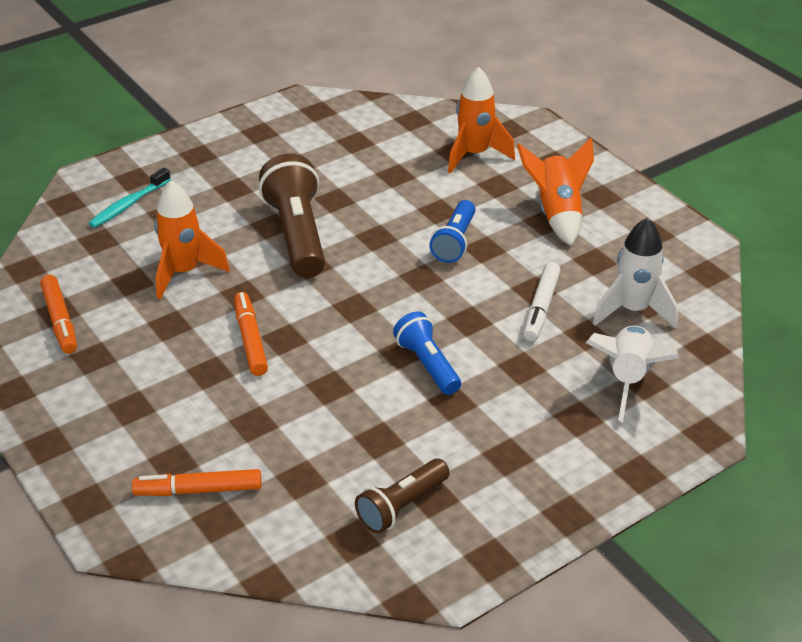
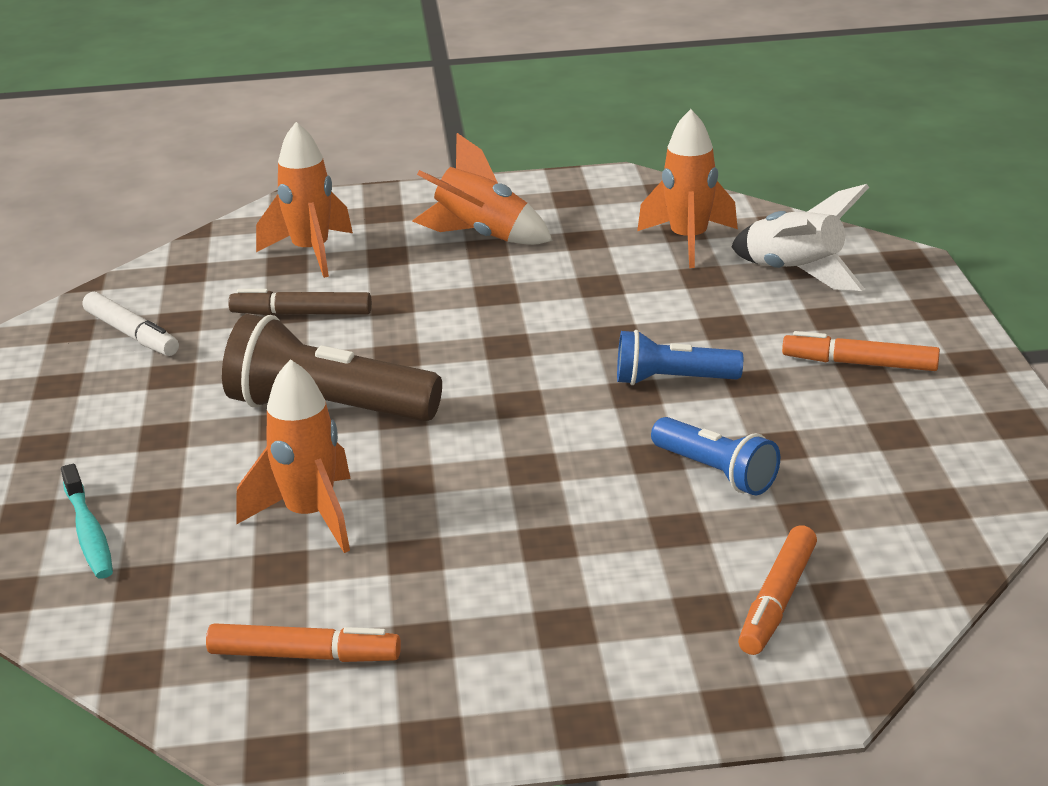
camera: 60 degrees left, 10 degrees down
(250, 339) = (511, 493): orange marker -> orange marker (860, 364)
(396, 182) = (301, 314): none -> brown marker
(401, 506) = (902, 457): brown flashlight -> none
(454, 242) = (464, 307): blue flashlight -> blue flashlight (716, 473)
(541, 308) = (636, 288): white marker -> white marker (132, 334)
(633, 310) = (688, 241): white rocket -> orange rocket

